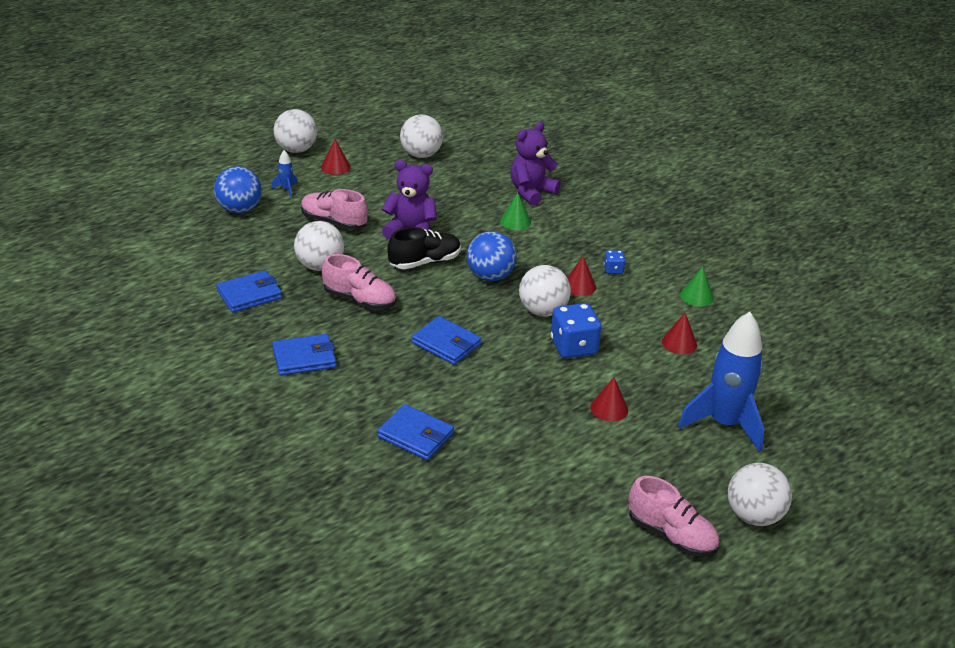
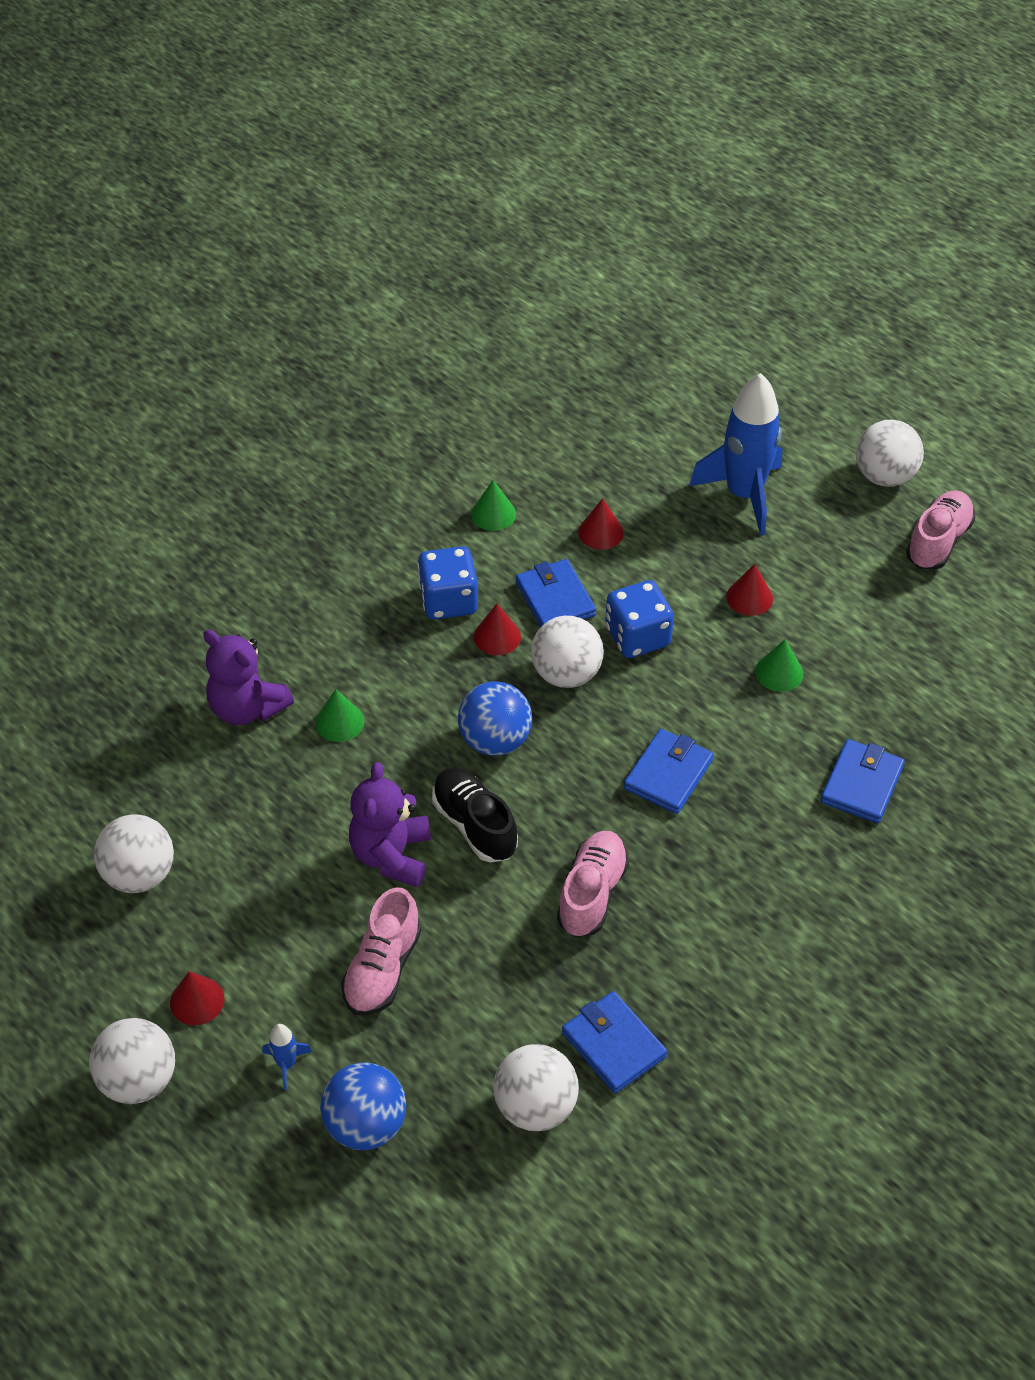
camera: 95 degrees left, 15 degrees up
(304, 358) = (746, 937): blue wallet -> blue wallet (555, 599)
(320, 266) = (515, 963): white ball -> white ball (535, 1106)
(531, 411) = (779, 672): none -> green cone
(613, 270) = (448, 601): blue dice -> blue dice, size x2.02

